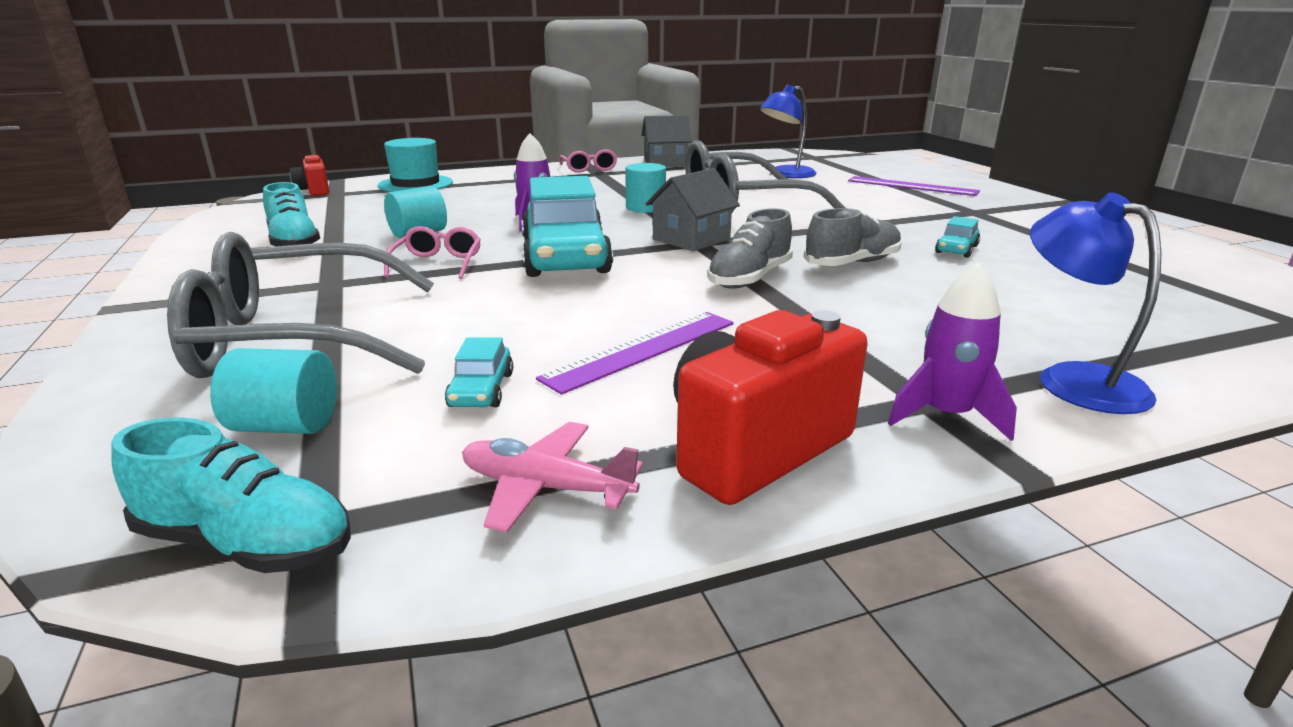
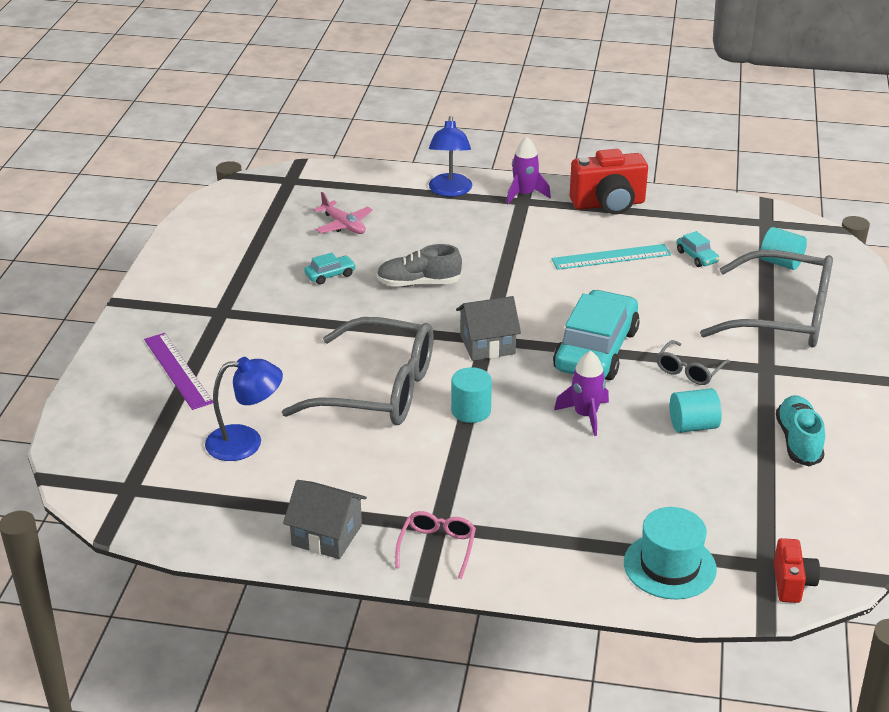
camera: 150 degrees left, 10 degrees up
(246, 543) = (787, 223): turquoise shoe -> none
(438, 263) = (689, 370): pink glasses -> grey glasses
(481, 390) = (697, 257): turquoise car -> turquoise car turned 120 degrees clockwise
(546, 488) = (689, 213): pink plane -> pink plane (343, 225)
(642, 350) = (611, 257): purple ruler -> turquoise ruler
(749, 278) = (500, 290): grey shoe -> none

